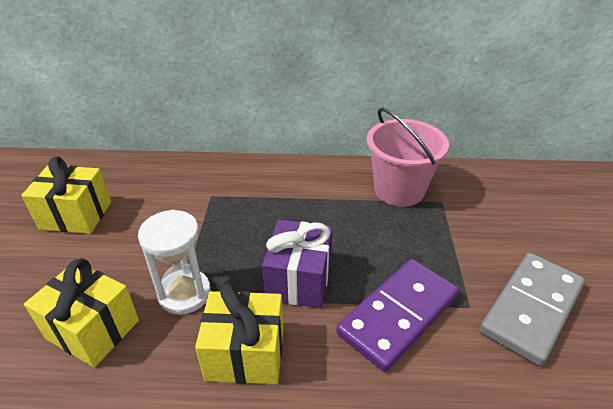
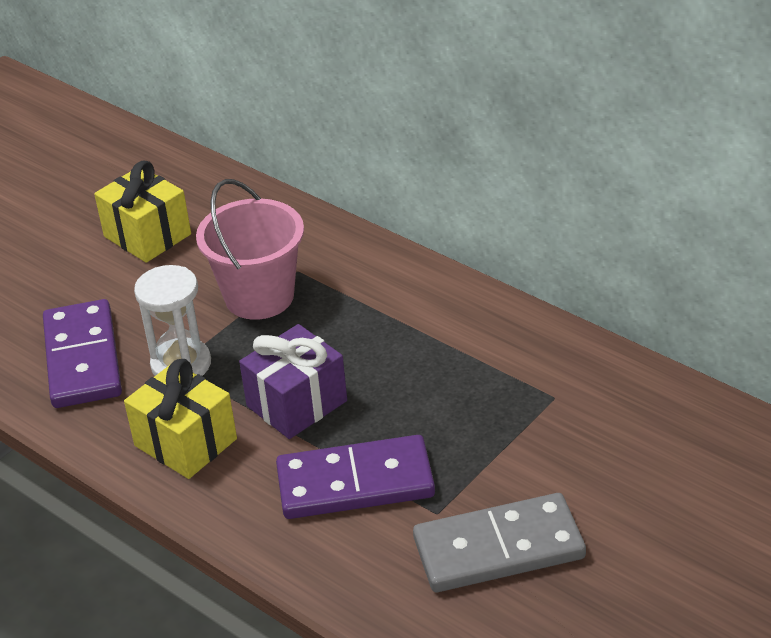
camera: 40 degrees right, 0 degrees up
(92, 329) = (82, 358): yellow gift -> purple domino
(399, 190) = (519, 359): pink bucket -> pink bucket (259, 296)

